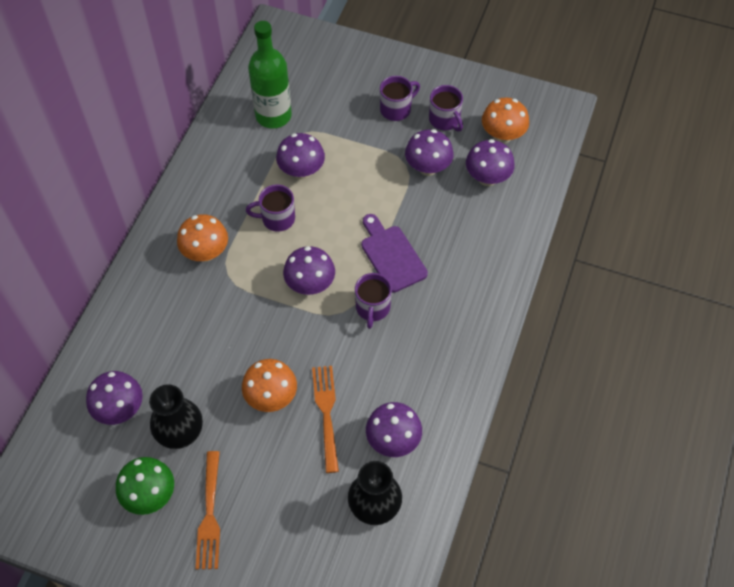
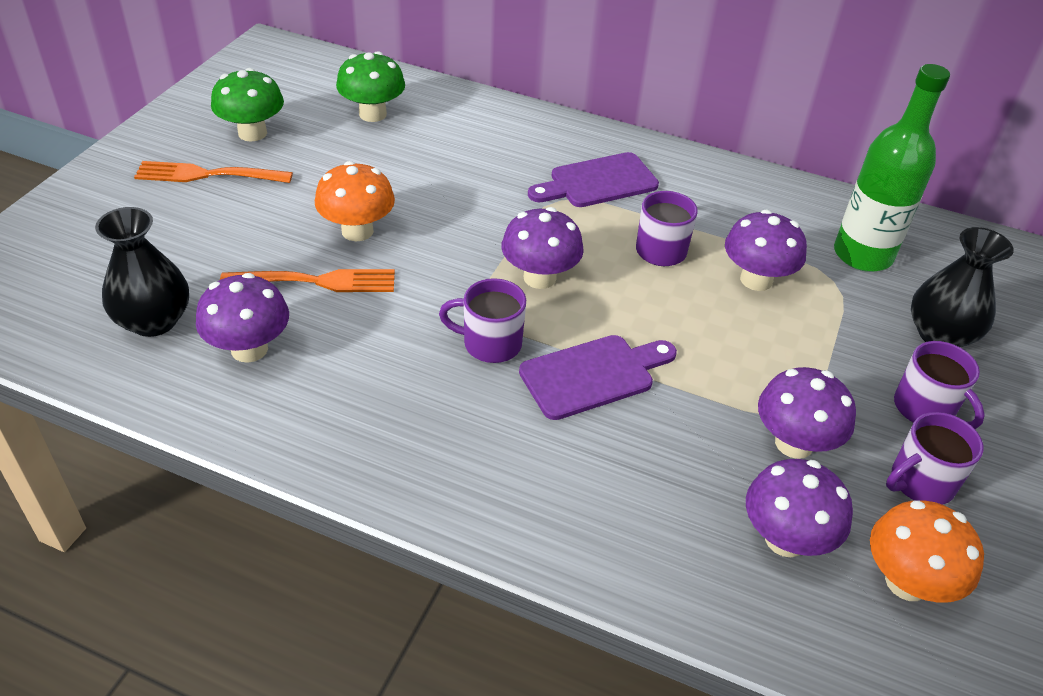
camera: 90 degrees right, 15 degrees down
(120, 409) = (372, 114): purple mushroom -> green mushroom
(180, 431) = (329, 155): black vase -> black vase (940, 334)
(206, 252) = (598, 182): orange mushroom -> purple cutting board

